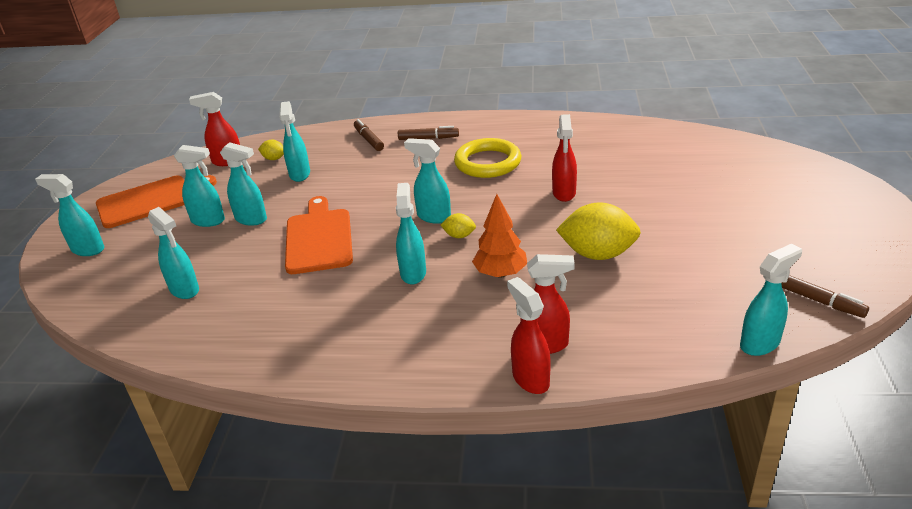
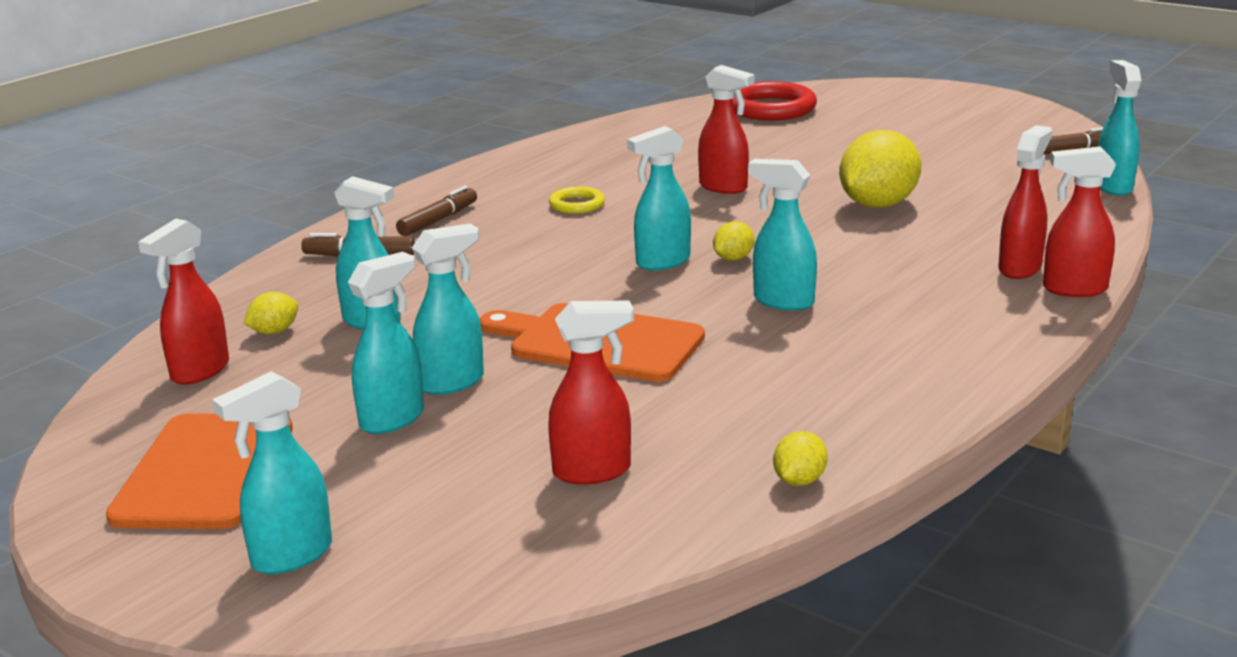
camera: 60 degrees left, 10 degrees down
(185, 290) = (593, 471): turquoise spray bottle -> red spray bottle
(202, 353) = (799, 480): none -> yellow lemon
(487, 163) = (577, 204): yellow ring -> yellow ring, size x0.52
(500, 273) = (851, 257): orange tree -> none
(726, 156) = (770, 108): none -> red ring

